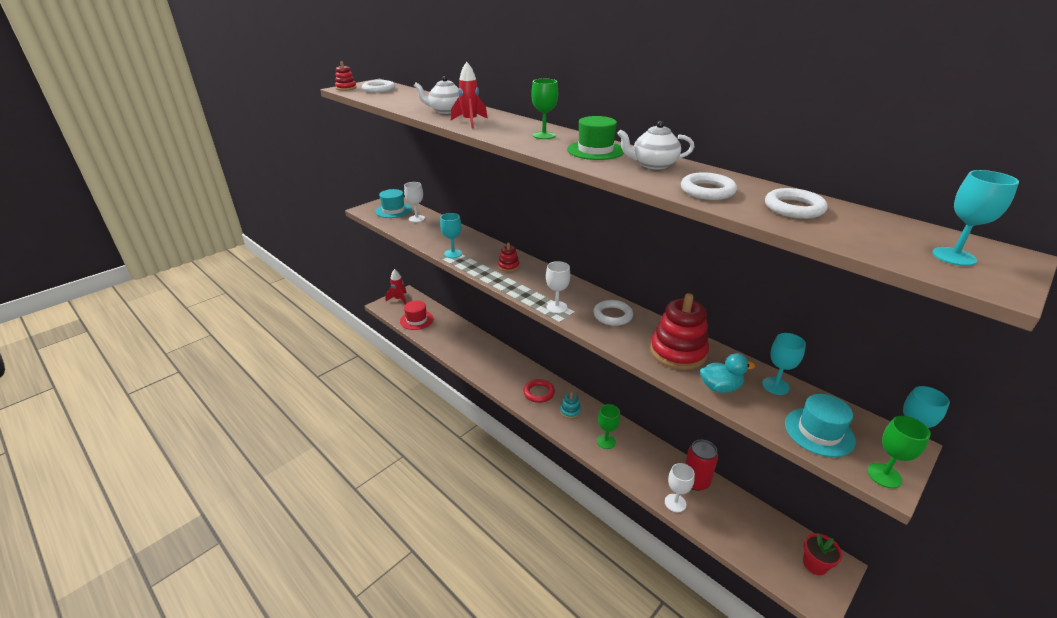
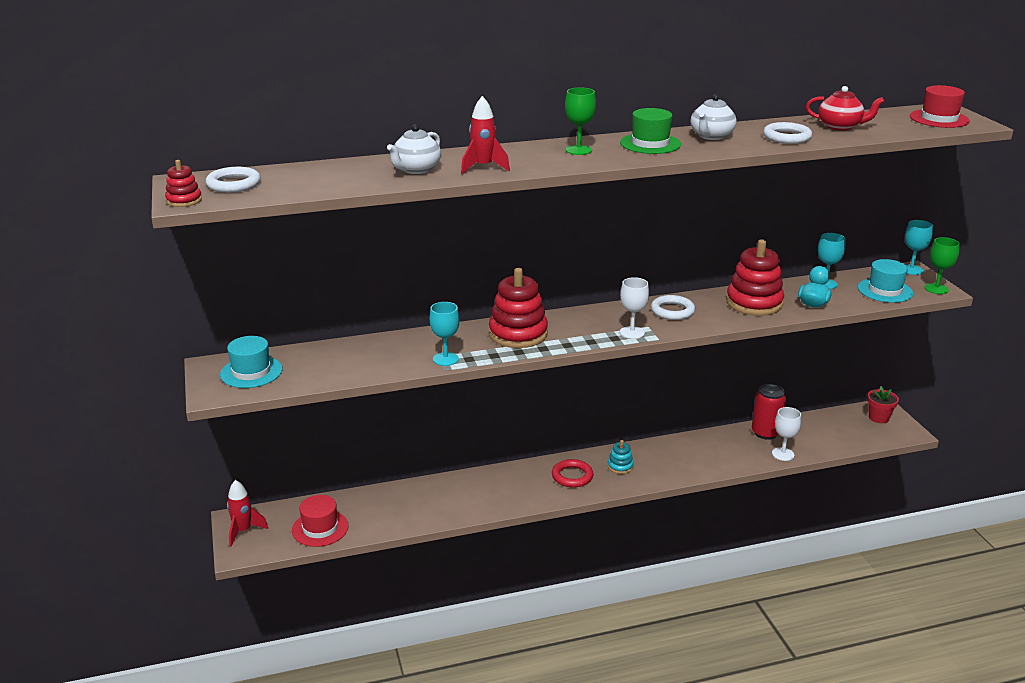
camera: 60 degrees left, 5 degrees down
(417, 218) = (306, 360): white goblet -> none
(508, 266) = (518, 334): red stacking toy -> red stacking toy, size x2.06
(606, 441) = (681, 461): green goblet -> none
(794, 208) = (840, 126): white ring -> red teapot
(953, 256) = (939, 119): turquoise goblet -> red hat

